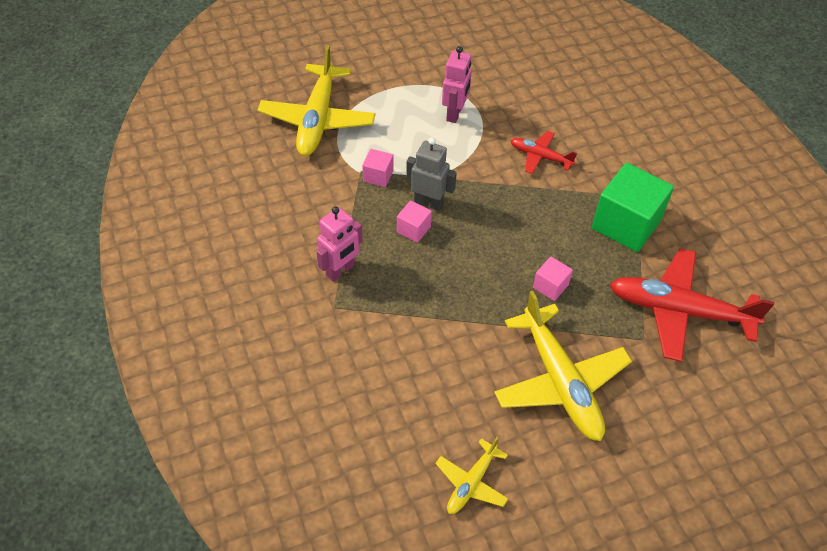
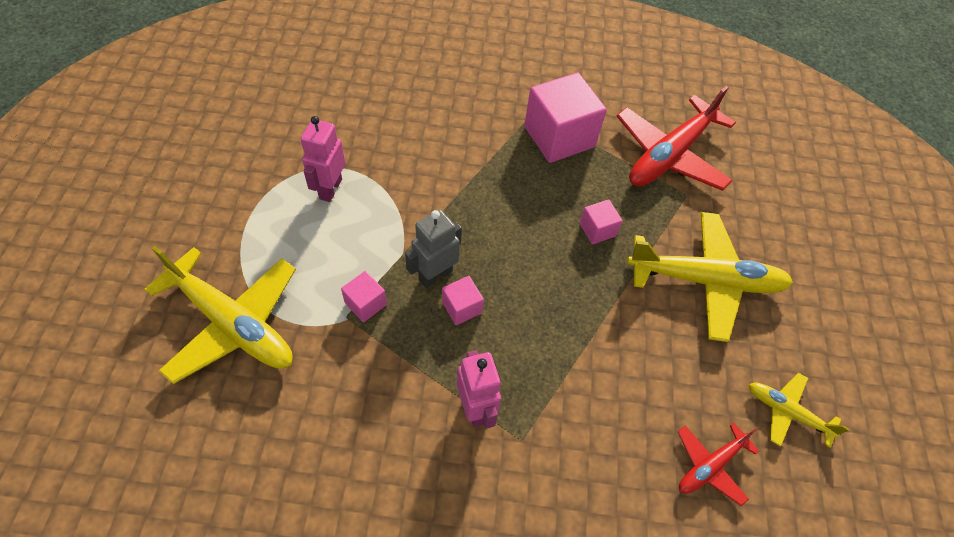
camera: 65 degrees left, 5 degrees up
(455, 113) = (330, 189): pink robot -> pink robot turned 120 degrees counterclockwise
(472, 482) = (787, 412): yellow plane -> yellow plane turned 150 degrees clockwise
(540, 157) = (439, 152): red plane -> red plane (710, 465)
(626, 224) = (559, 137): green cube -> pink cube

